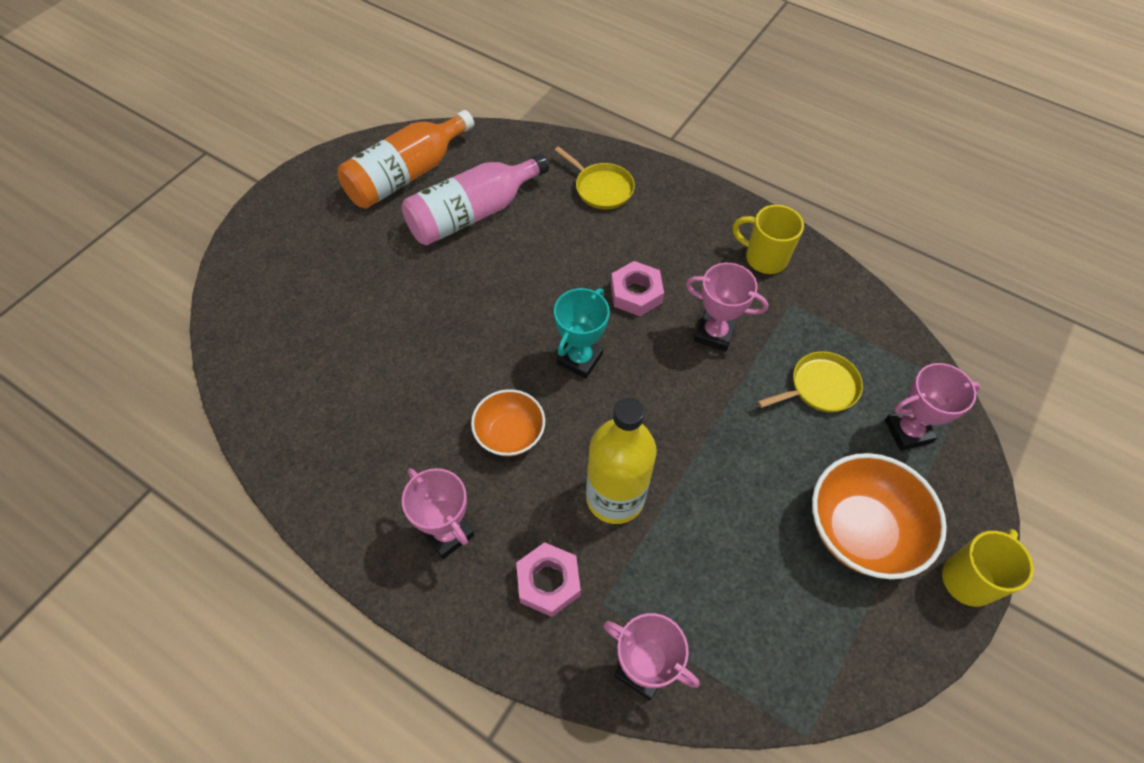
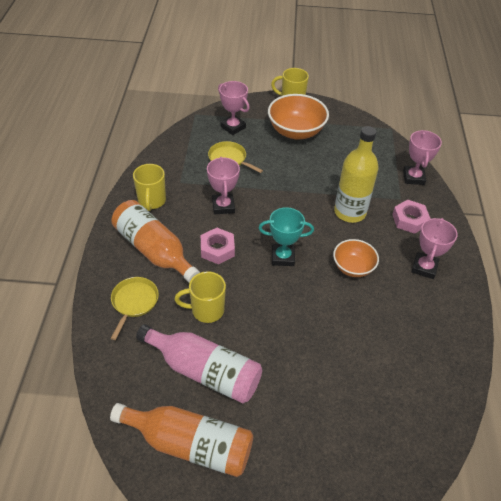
camera: 120 degrees left, 10 degrees down
(548, 245) = (206, 310): none -> yellow mug
(671, 231) = (154, 250): none -> orange bottle

